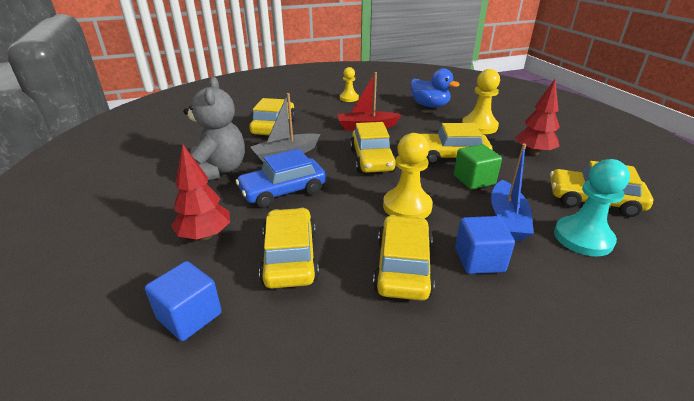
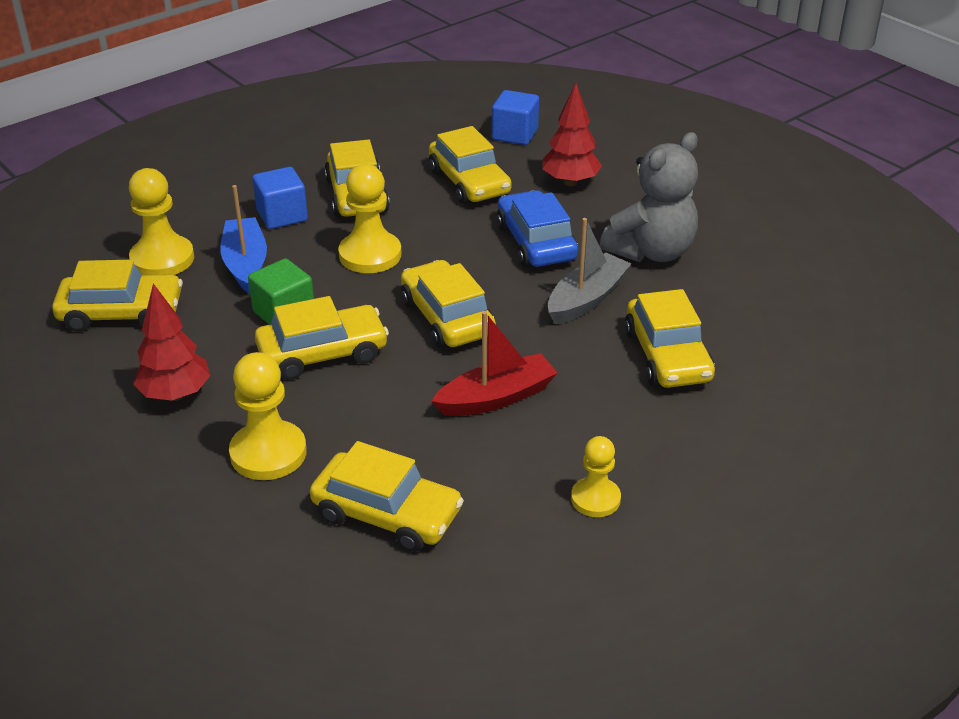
camera: 160 degrees right, 5 degrees up
(218, 170) = (651, 252): grey teddy bear -> grey teddy bear turned 105 degrees counterclockwise
(283, 191) = (536, 242): blue car -> blue car turned 60 degrees counterclockwise
(429, 105) = (387, 514): blue duck -> yellow car
(583, 238) = (162, 259): turquoise pawn -> yellow pawn

